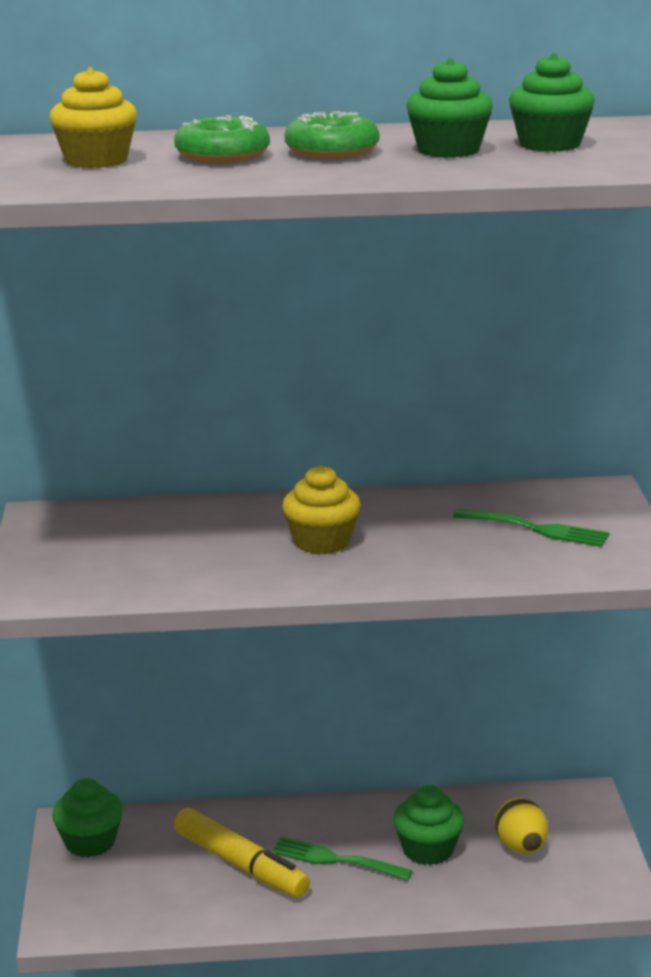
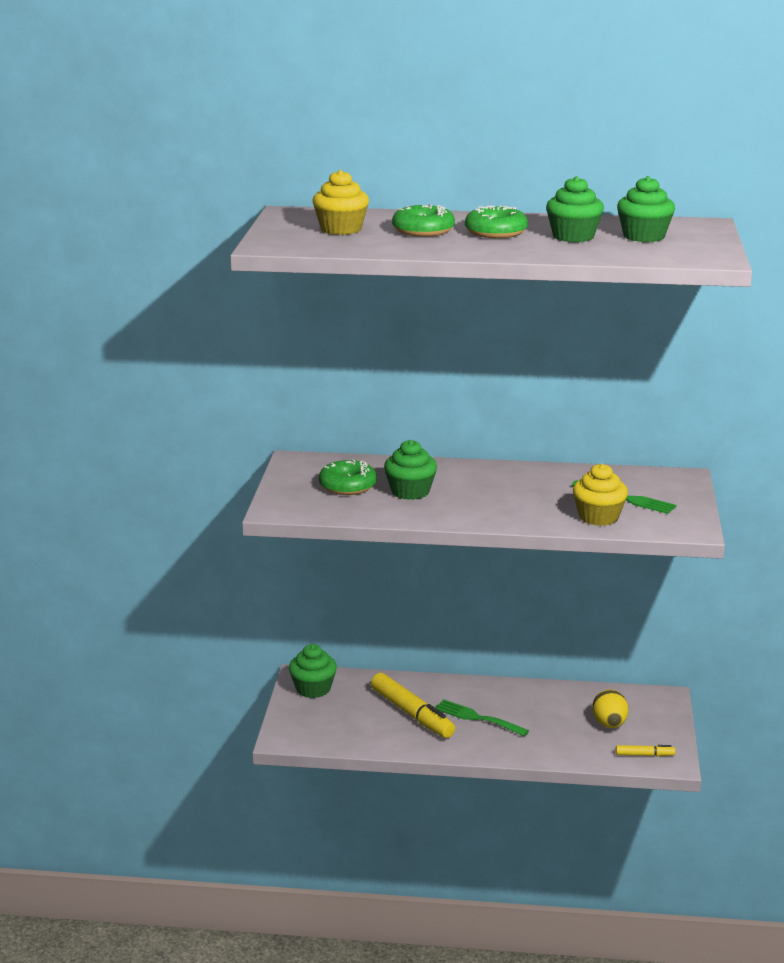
camera: 10 degrees right, 0 degrees up
(128, 547) = (347, 486): none -> green donut
(322, 542) = (477, 493): yellow cupcake -> yellow cupcake (598, 517)
(428, 850) = (543, 719): green cupcake -> green cupcake (410, 491)
(581, 888) = (644, 755): none -> yellow marker

